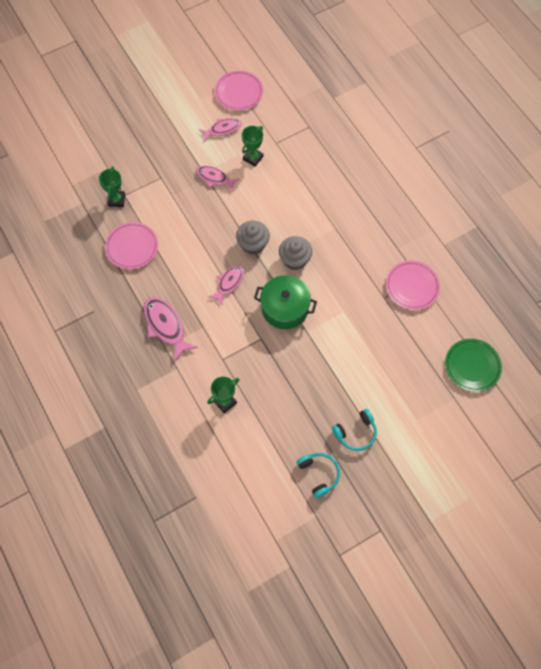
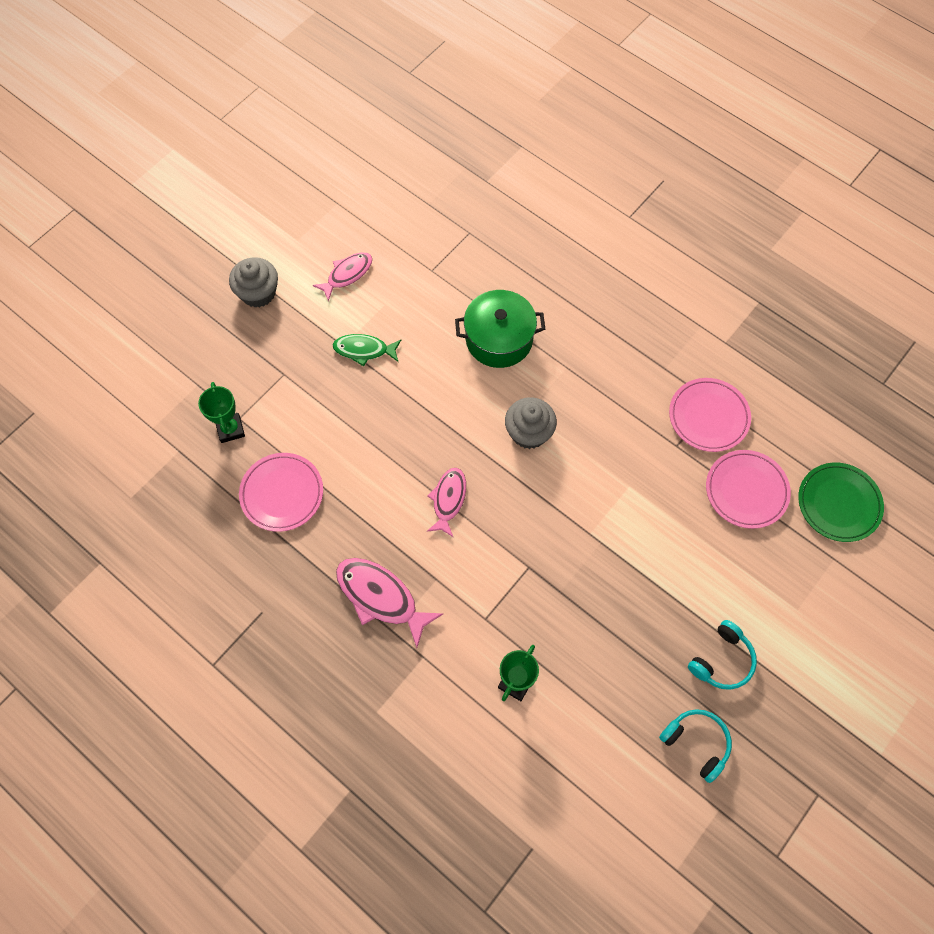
camera: 20 degrees left, 0 degrees up
(214, 178) = (364, 350): pink fish -> green fish
(239, 92) = (349, 214): pink plate -> pink plate (746, 491)
(253, 158) = (408, 302): green trophy -> none
(253, 244) = (459, 429): grey cupcake -> grey cupcake (258, 293)
(285, 308) = (544, 509): green pot -> green pot (499, 339)

